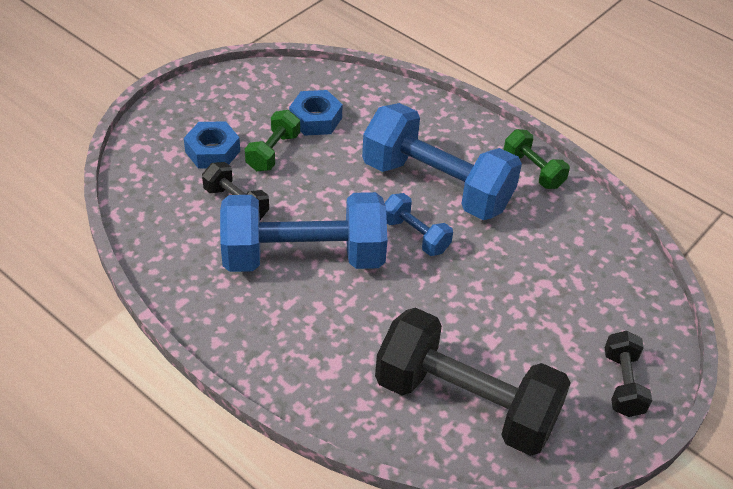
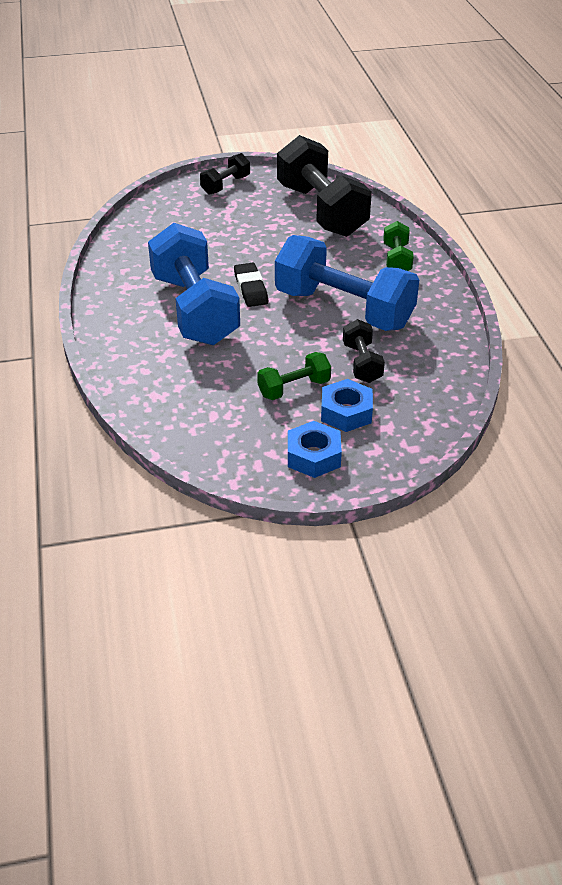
camera: 140 degrees left, 5 degrees down
(315, 119) = (228, 399): blue nut -> blue nut (313, 456)
(415, 235) = (251, 289): blue dumbbell -> black eraser
(533, 170) = (112, 289): green dumbbell -> green dumbbell (396, 260)

